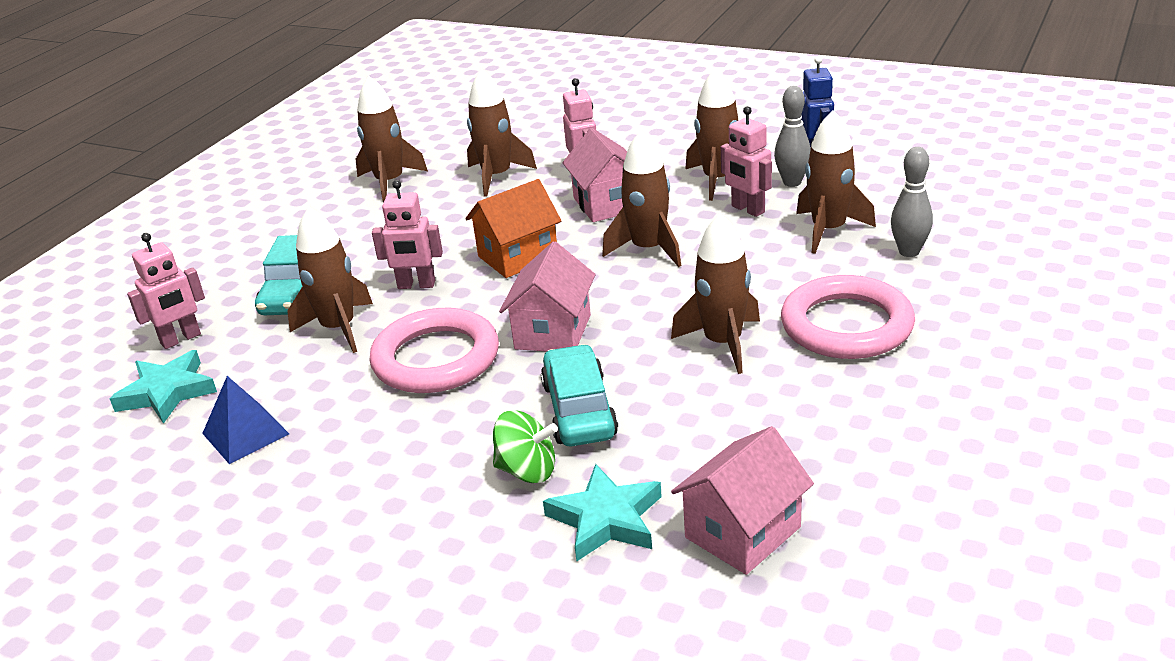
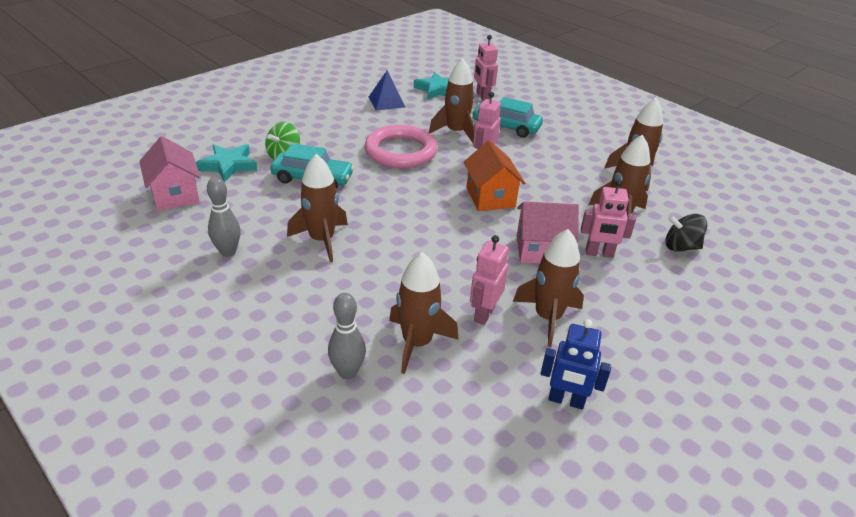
camera: 105 degrees right, 5 degrees up
(534, 140) = (680, 247): none -> black spinning top
(553, 332) = (392, 188): pink house -> none
(648, 249) = (459, 248): brown rocket -> none
(747, 209) = (484, 314): pink robot -> pink robot turned 45 degrees counterclockwise
(792, 182) = (515, 358): grey bowling pin -> grey bowling pin (228, 252)
(846, 325) = (289, 295): pink ring -> none

